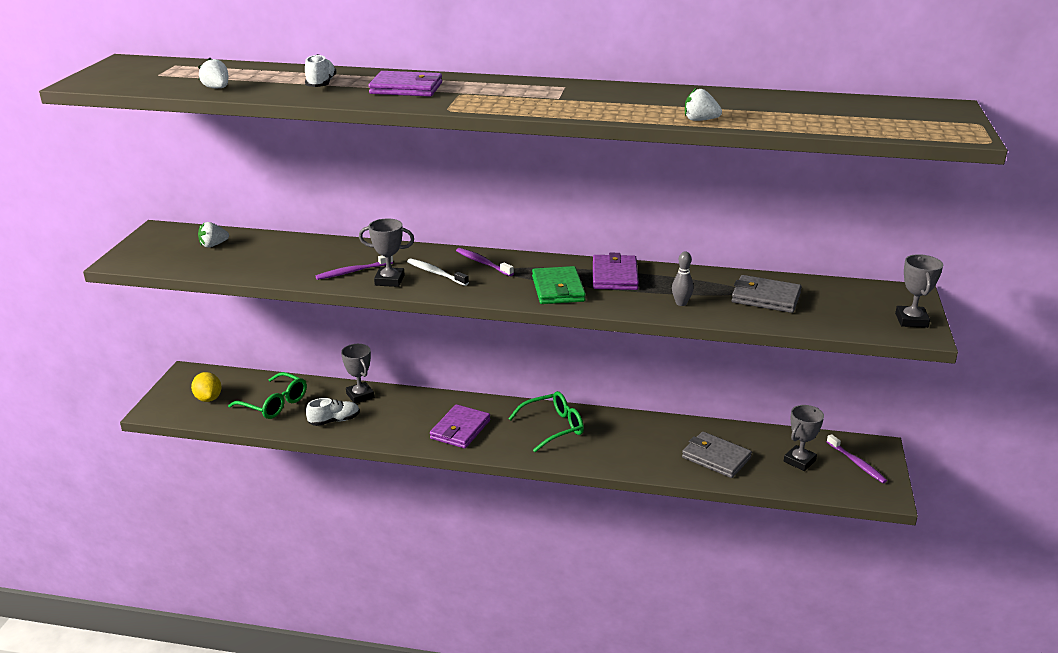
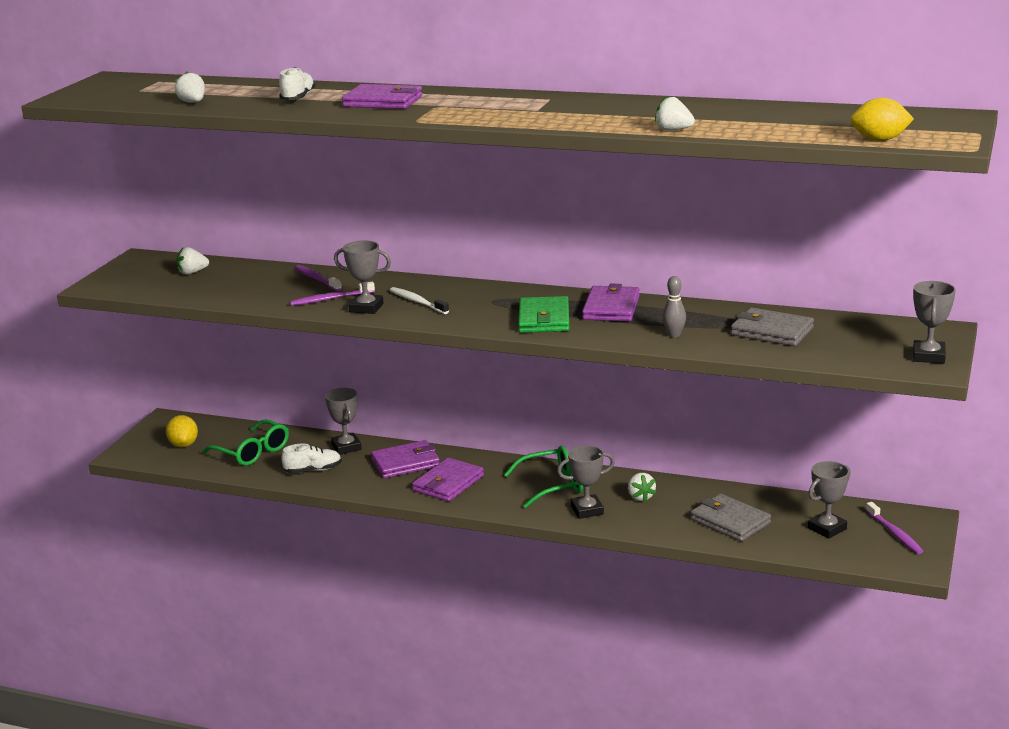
camera: 10 degrees right, 5 degrees down
(417, 410) = (405, 463): none -> purple wallet
(483, 263) = (471, 293): purple toothbrush -> purple toothbrush (317, 279)
(589, 452) = (587, 510): none -> grey trophy
(632, 436) = (640, 497): none -> white strawberry
(897, 131) = (879, 140): none -> yellow lemon

